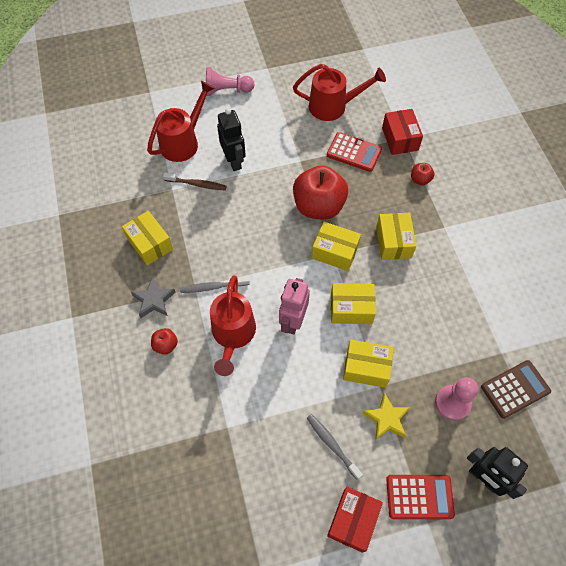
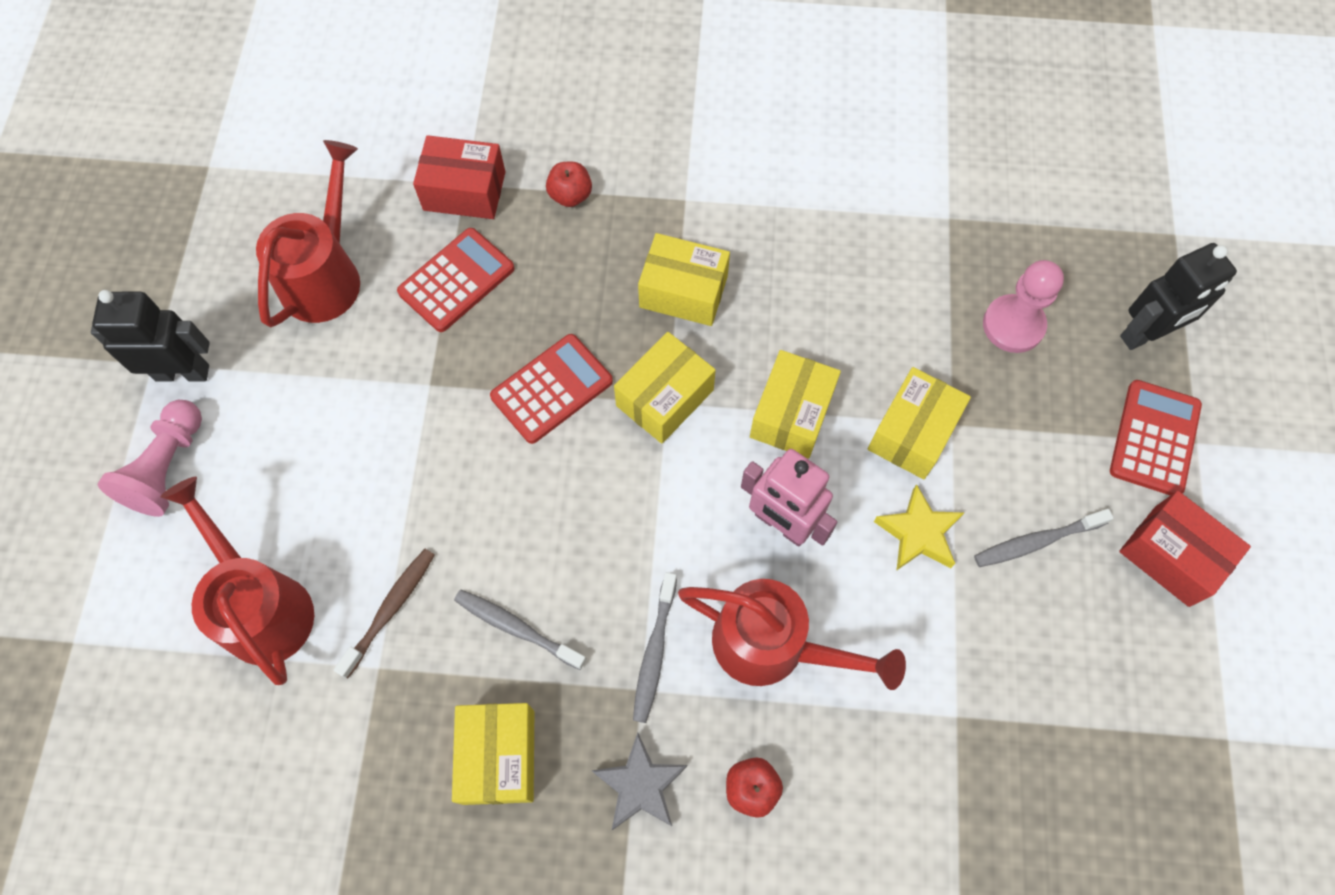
camera: 70 degrees left, 5 degrees up
(150, 244) = (499, 756): yellow box -> yellow box turned 75 degrees counterclockwise
(205, 231) = (517, 628): none -> grey toothbrush
(234, 161) = (366, 513): black robot -> black robot (182, 372)
(318, 206) = (552, 389): red apple -> red calculator
(386, 419) = (1013, 436): yellow star -> yellow star (918, 533)
(515, 389) = (1015, 227): brown calculator -> none

